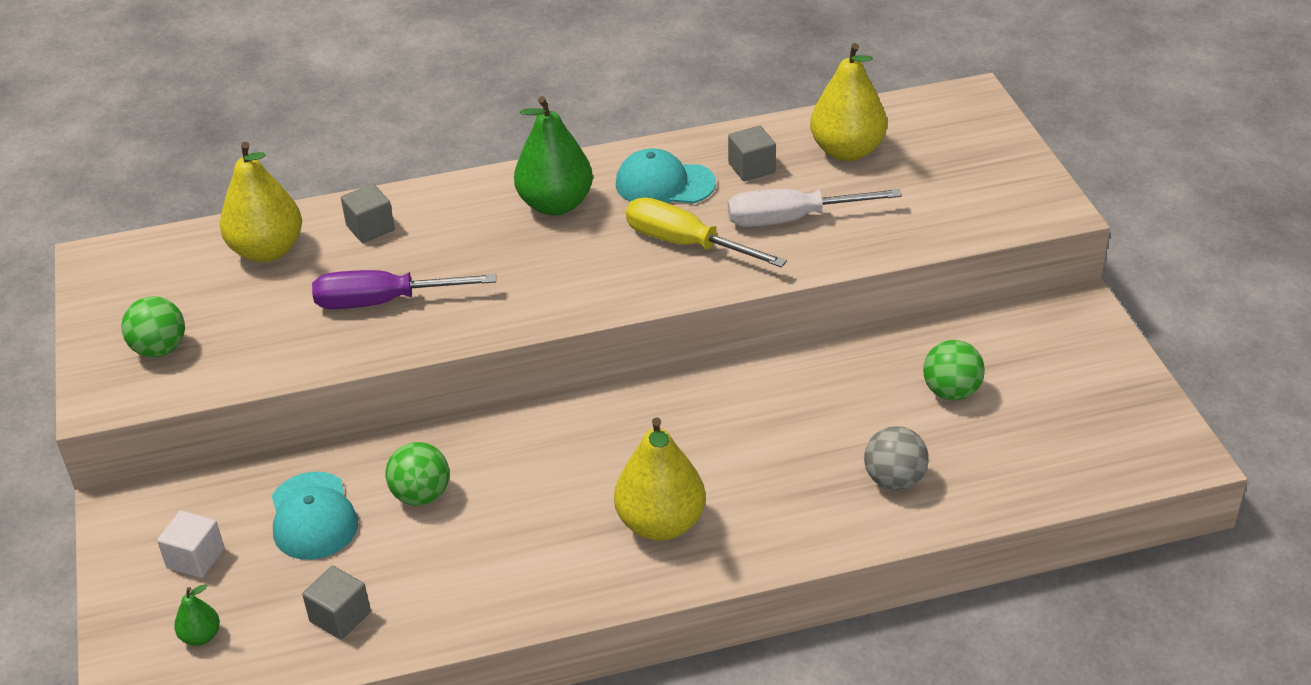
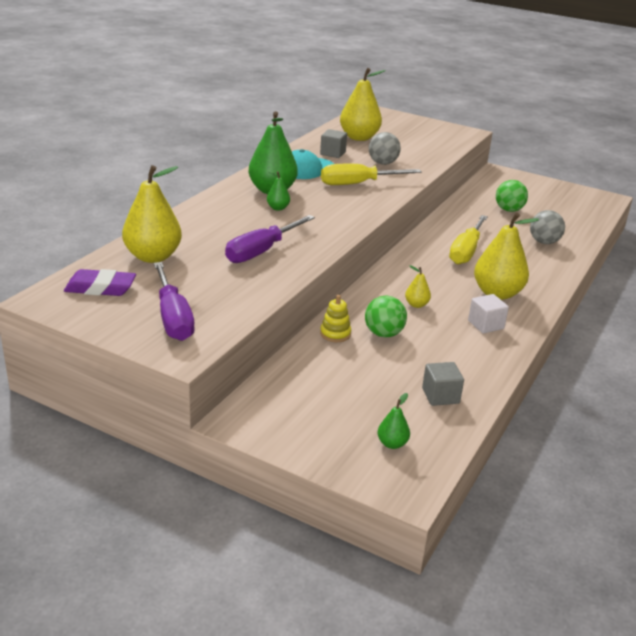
camera: 50 degrees left, 10 degrees down
(160, 270) = (100, 288): none -> purple eraser
(160, 349) = (173, 318): green ball -> purple screwdriver
(195, 558) = (324, 416): white cube -> white cube (485, 325)
(313, 517) = (349, 368): turquoise cap -> none
(370, 228) = (194, 228): grey cube -> none
(371, 462) = (335, 334): none -> yellow stacking toy
(512, 239) = (278, 208): none -> green pear
(529, 477) = (416, 305): none -> yellow pear
(744, 431) = (466, 251): none -> yellow screwdriver
(791, 219) = (383, 163): white screwdriver -> grey ball

